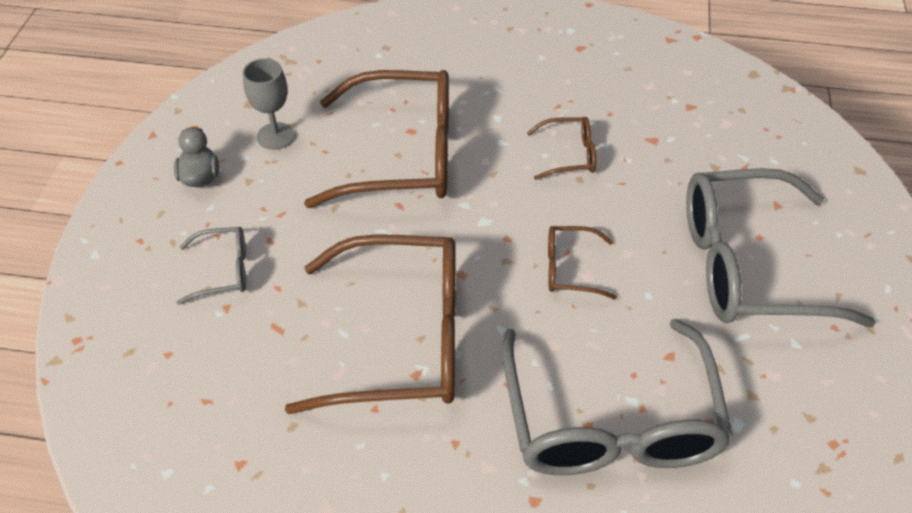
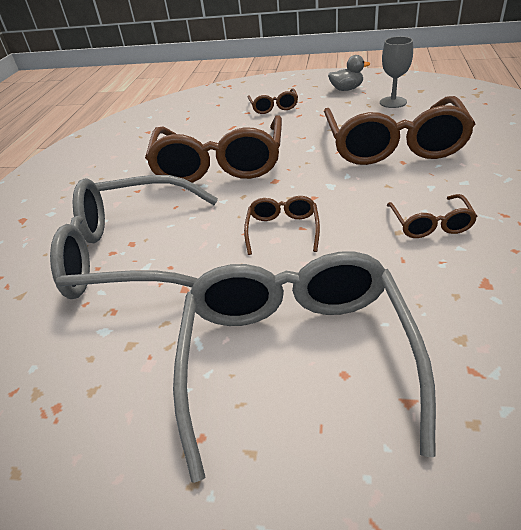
camera: 95 degrees right, 10 degrees down
(223, 271) = (273, 107): grey glasses -> brown glasses

